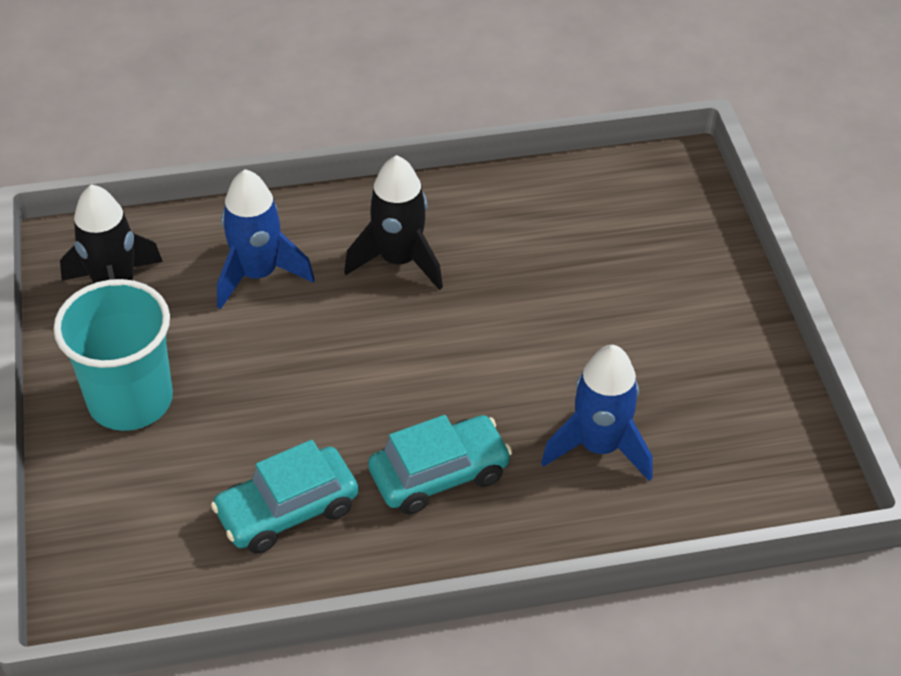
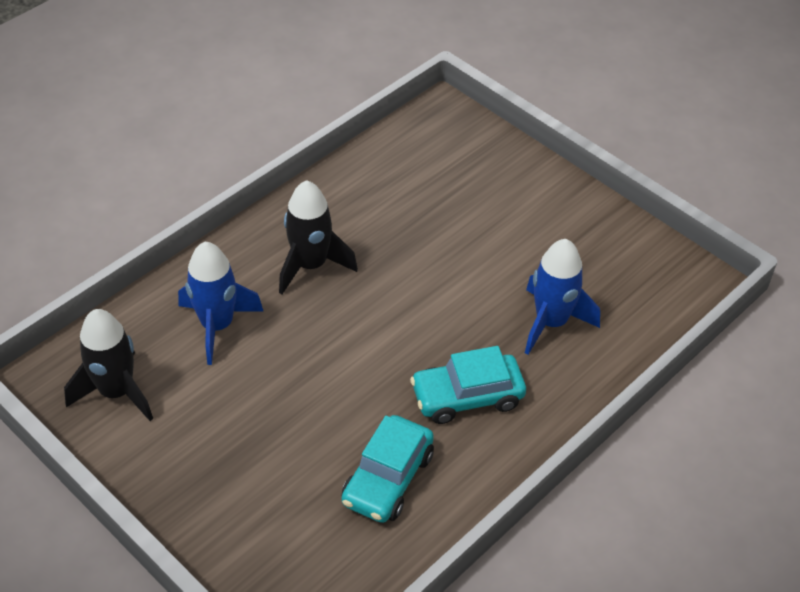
camera: 35 degrees left, 0 degrees up
(130, 400) = (203, 466): turquoise cup -> none
(439, 474) = (467, 396): turquoise car -> turquoise car turned 135 degrees counterclockwise

